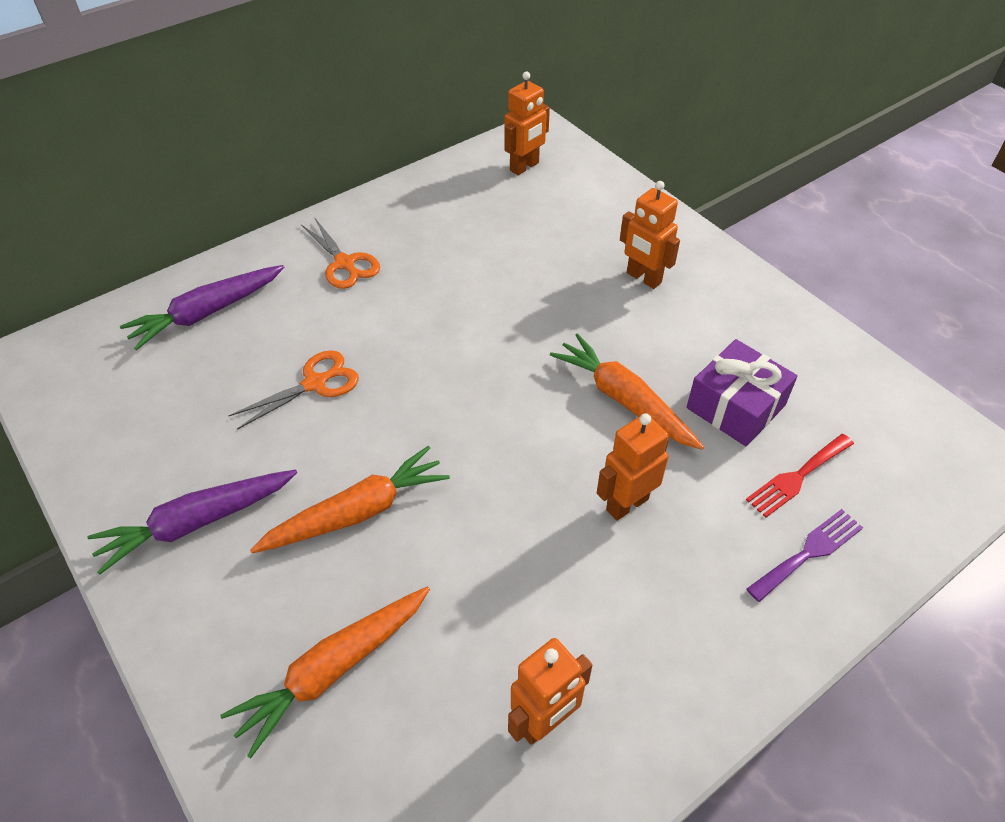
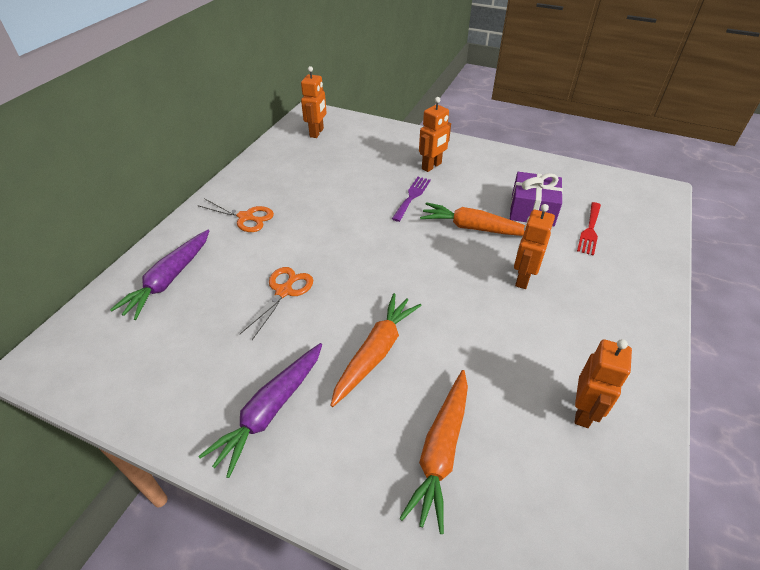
camera: 30 degrees left, 5 degrees down
(643, 278) = (432, 166): orange robot -> orange robot turned 60 degrees counterclockwise
(808, 552) = (626, 262): purple fork -> purple fork (412, 196)

